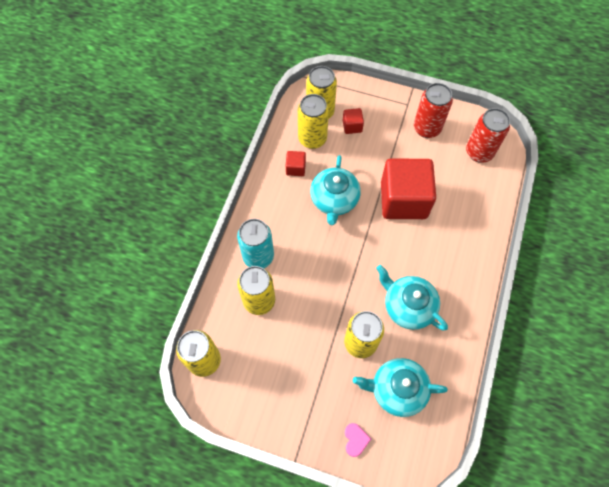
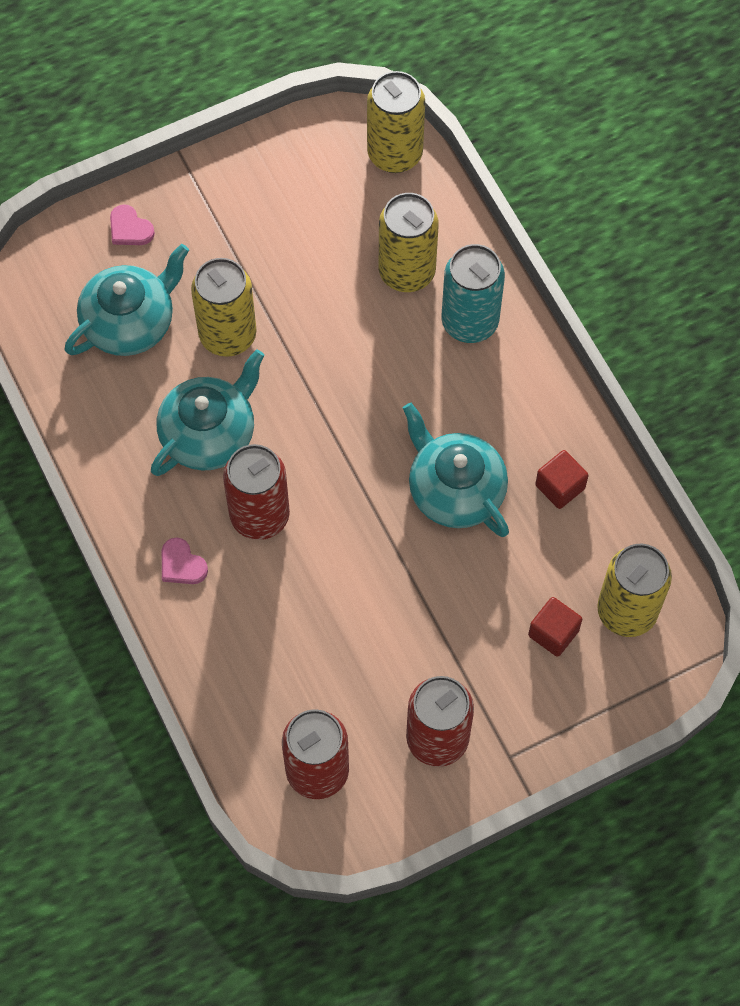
camera: 135 degrees right, 0 degrees up
(312, 139) = (588, 555): yellow can -> none
(403, 200) = (357, 581): red cube -> none
(408, 306) = (209, 434): turquoise teapot -> turquoise teapot turned 45 degrees counterclockwise
(418, 255) = (259, 516): none -> red can
(466, 263) = (182, 564): none -> pink heart

